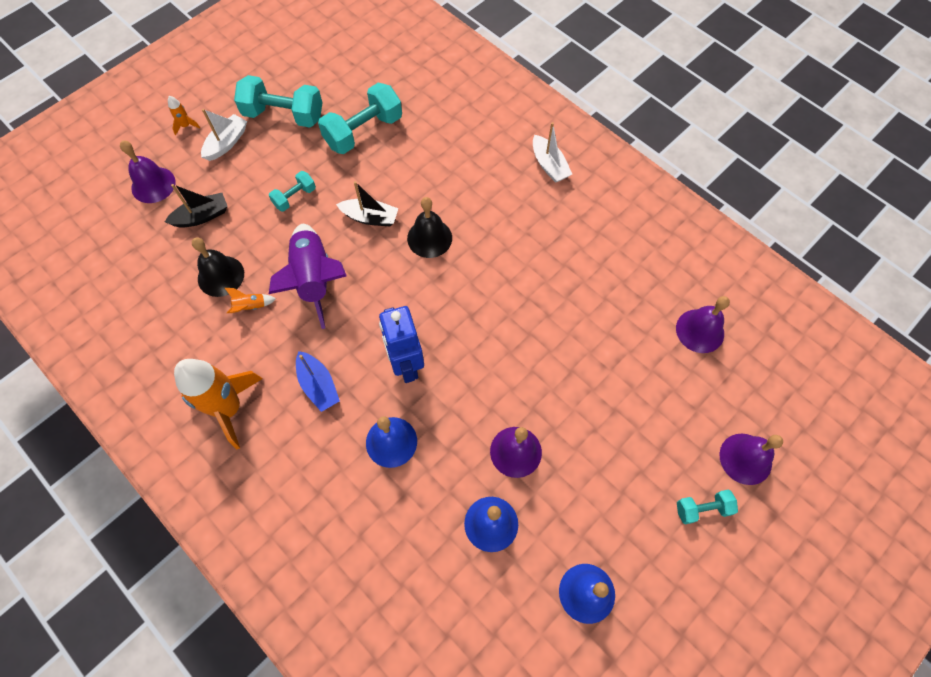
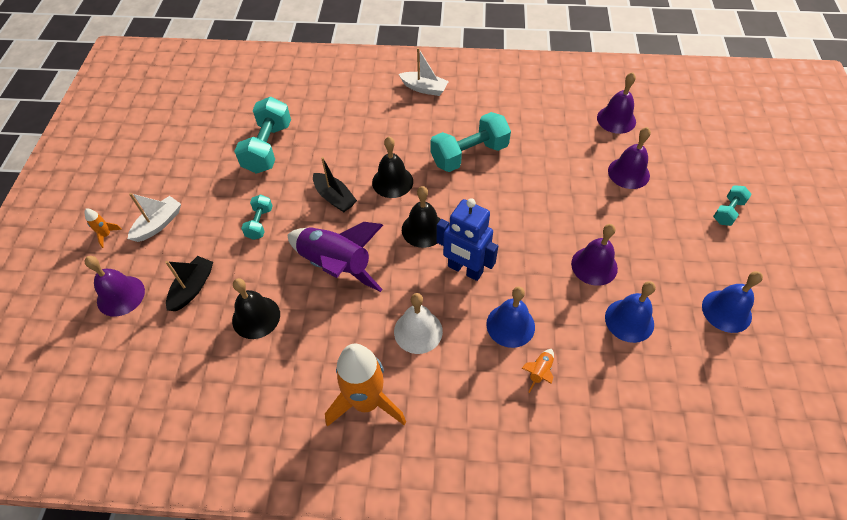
camera: 40 degrees left, 10 degrees down
(227, 143) = (158, 224): white boat -> white boat turned 45 degrees clockwise
(250, 306) = (305, 320): orange rocket -> orange rocket (539, 372)
(284, 115) = (189, 176): turquoise dumbbell -> turquoise dumbbell (469, 155)
(318, 385) = (418, 331): blue boat -> white bell
(370, 217) = (334, 198): black boat -> black boat turned 75 degrees clockwise
(410, 301) = (423, 229): none -> black bell
(745, 458) = (717, 168): purple bell -> purple bell (628, 173)

